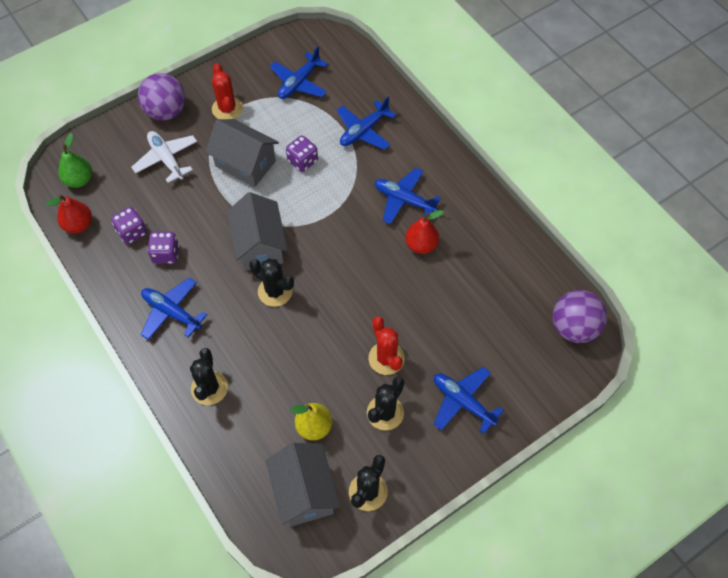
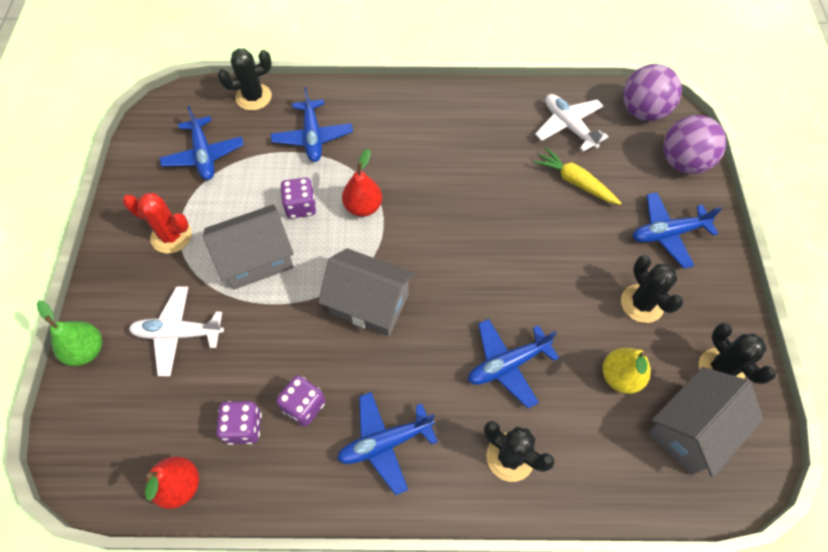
camera: 55 degrees left, 0 degrees up
(79, 180) = (116, 448): green pear -> green pear (86, 350)
(166, 111) = (114, 297): purple ball -> purple ball (683, 162)
(275, 291) = (436, 321): black cactus -> black cactus (253, 97)
(304, 492) = (691, 430): grey house -> grey house turned 60 degrees counterclockwise
(386, 358) = (582, 268): red cactus -> none
(404, 200) = (418, 152): blue plane -> blue plane (507, 364)
(421, 245) = (478, 167): red pear -> red pear (363, 207)
(460, 314) = (575, 182): none -> yellow carrot
(511, 283) = (569, 126): none -> white plane

